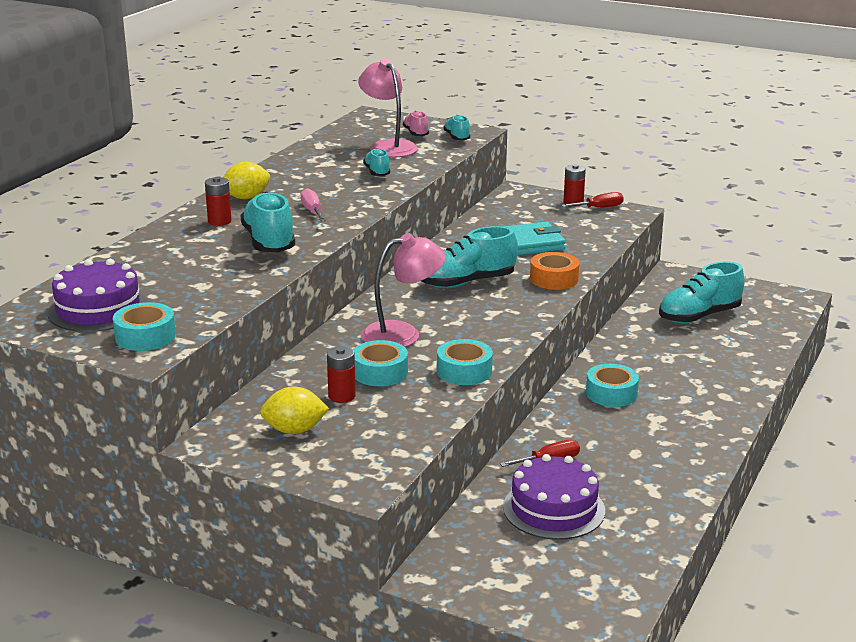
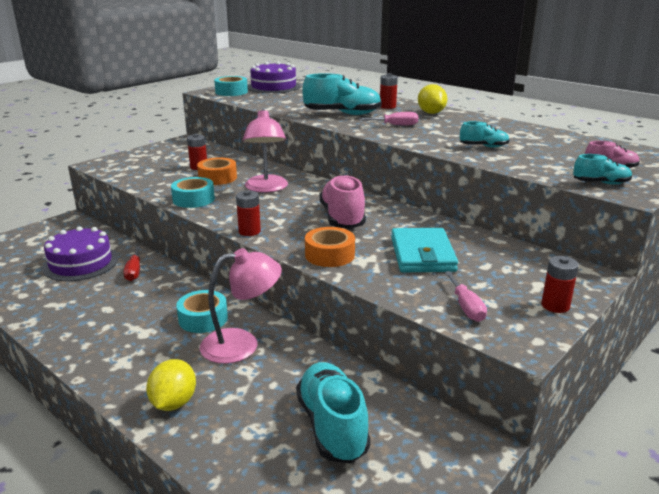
camera: 105 degrees right, 0 degrees up
(294, 430) = (173, 155): yellow lemon -> yellow lemon (174, 403)
(380, 372) = (217, 178): turquoise tape -> orange tape
(388, 146) = (562, 155): pink lamp -> pink lamp (242, 344)
(467, 282) = (342, 218): turquoise shoe -> pink shoe
(531, 322) = (249, 231): none -> red battery
(599, 208) = (535, 321): red screwdriver -> none
(600, 227) = (466, 307): none -> pink screwdriver

